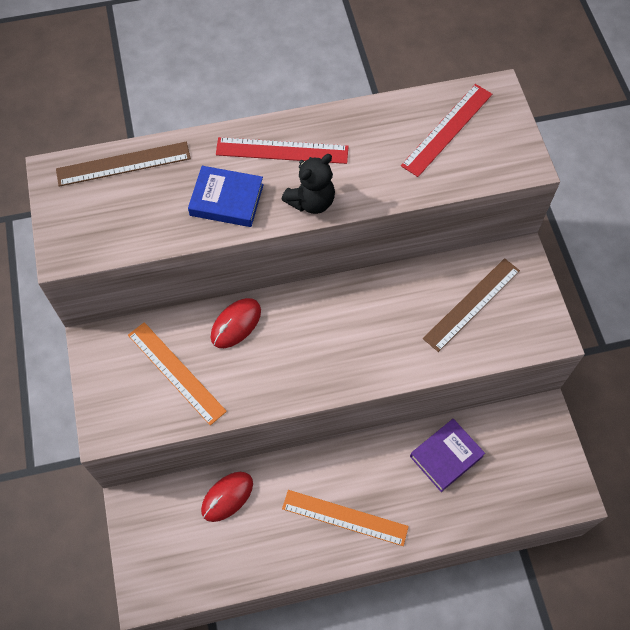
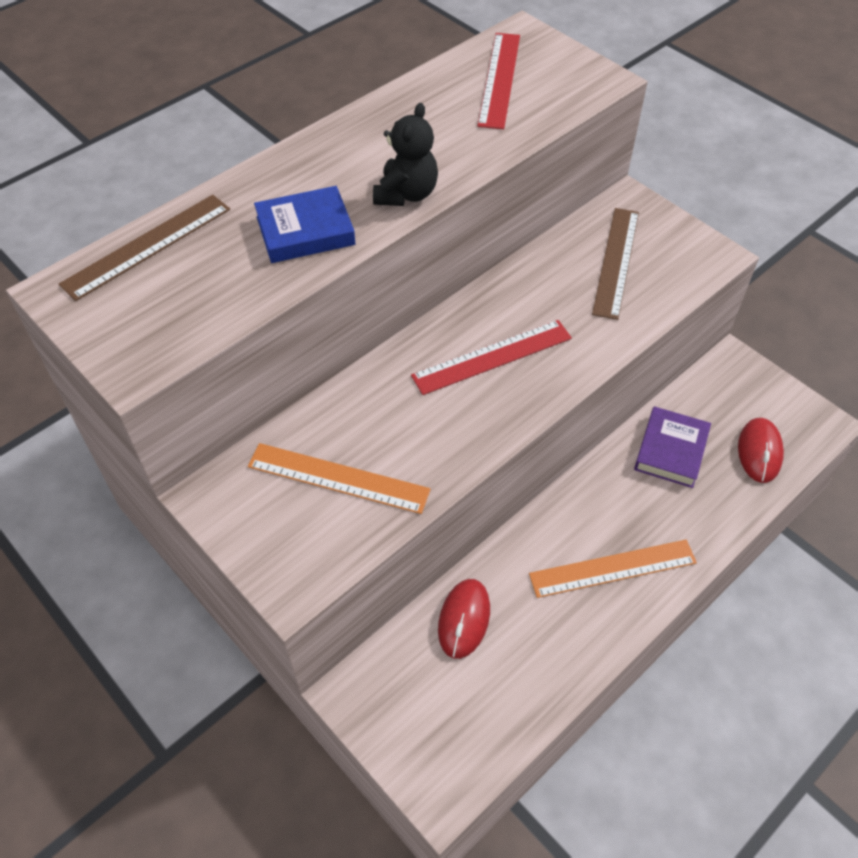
camera: 30 degrees left, 10 degrees down
(236, 324) = (374, 394): red mouse -> red mouse (759, 452)
(282, 150) = (334, 161): red ruler -> red ruler (492, 356)

